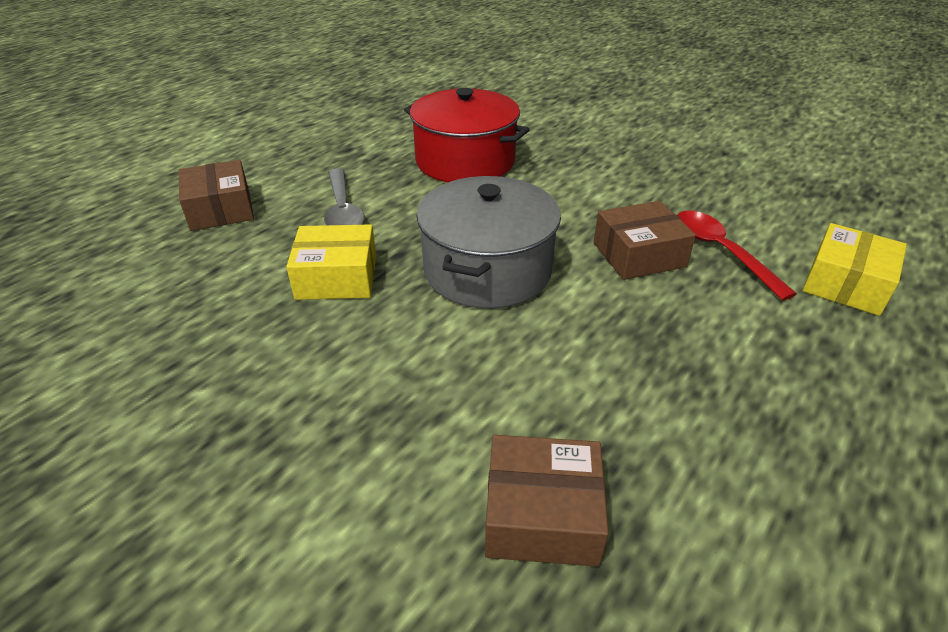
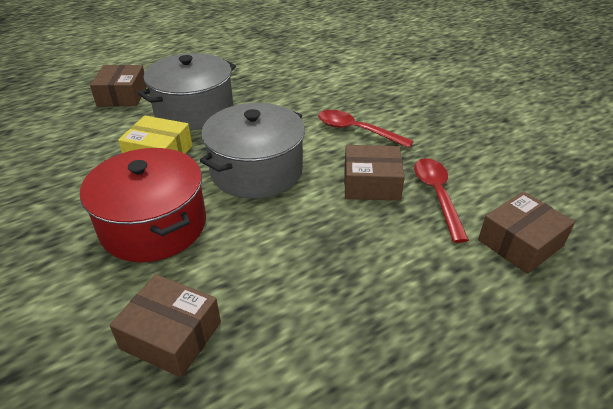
camera: 20 degrees right, 0 degrees up
(343, 210) = (194, 110): grey spoon -> grey pot
(465, 161) = (299, 91): red pot -> red pot (153, 225)
(573, 196) = (356, 131): none -> red spoon
(846, 284) = (520, 243): yellow box -> brown box

